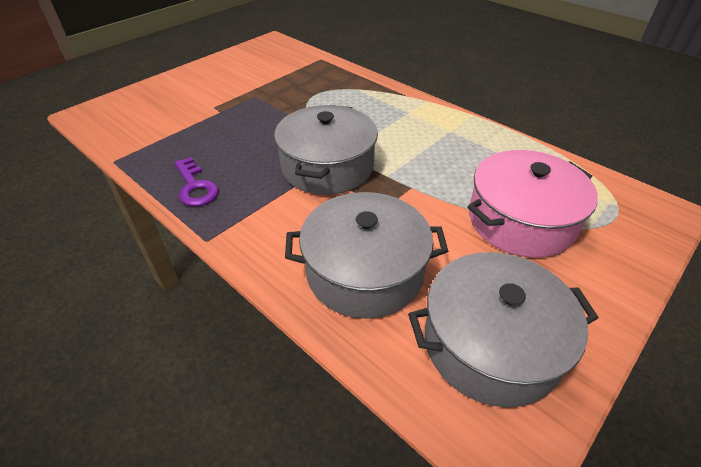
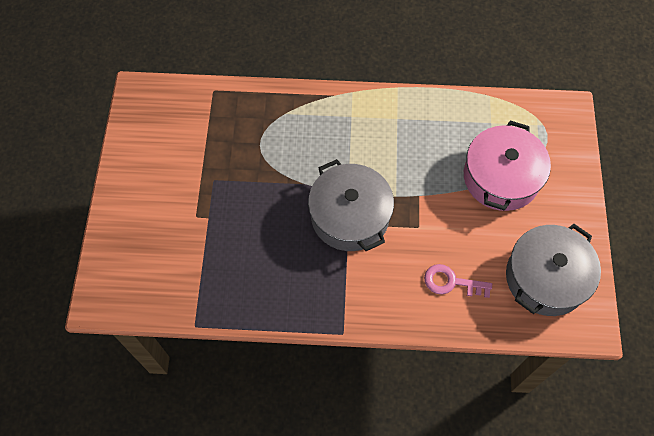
camera: 40 degrees left, 20 degrees up
(195, 187) = (284, 301): purple key -> none
(364, 271) = (451, 282): grey pot -> pink key

